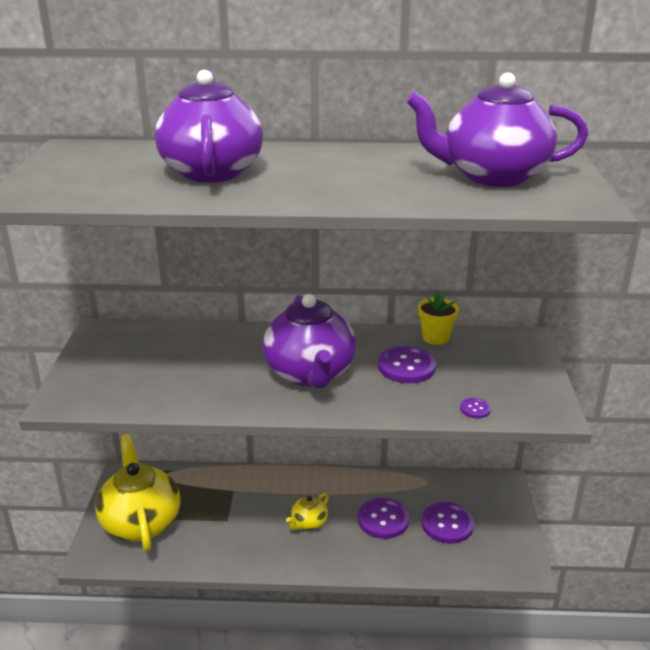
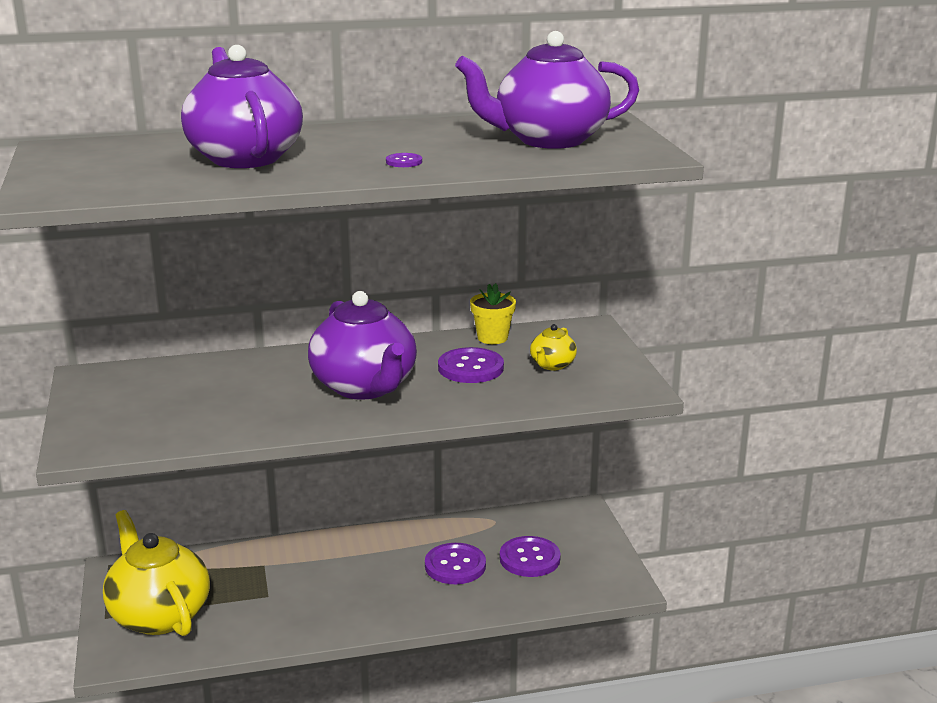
camera: 15 degrees left, 5 degrees down
(308, 523) = (368, 583): yellow teapot -> yellow teapot (552, 365)
(475, 409) = (558, 396): purple button -> purple button (404, 162)

